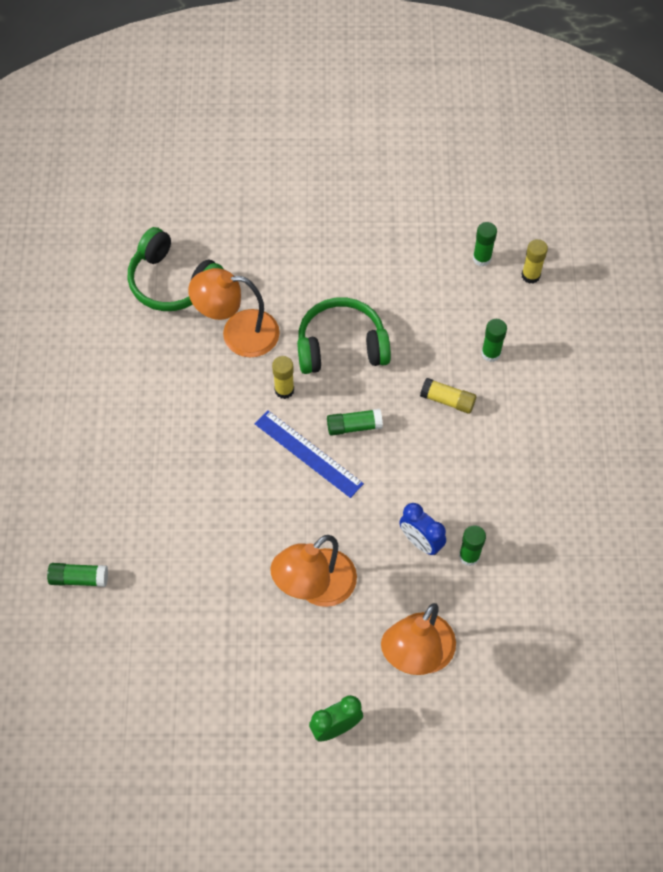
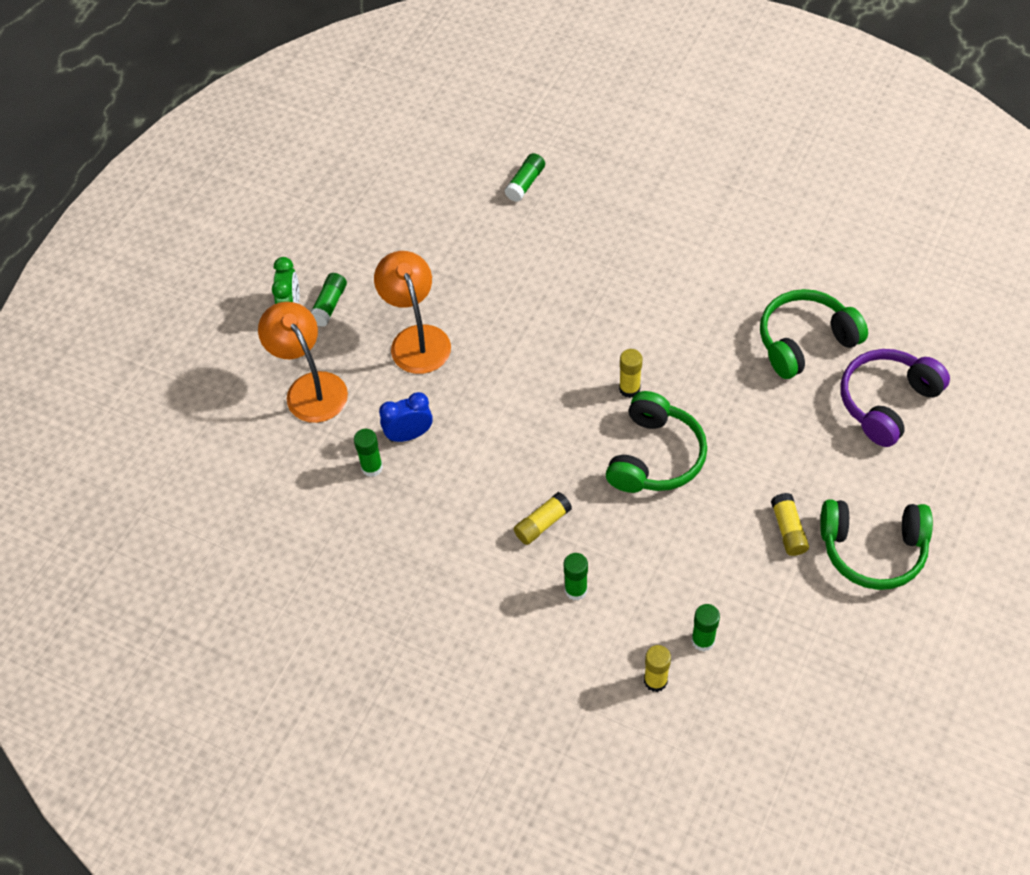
camera: 120 degrees right, 5 degrees down
(208, 211) = (887, 402): none -> purple headphones
(238, 333) = (715, 375): orange lamp -> none
(308, 453) = (550, 382): blue ruler -> none
(347, 182) = (873, 550): none -> green headphones
(354, 426) = (558, 430): green glue stick -> green glue stick (329, 305)
(359, 237) = (788, 530): none -> yellow glue stick

